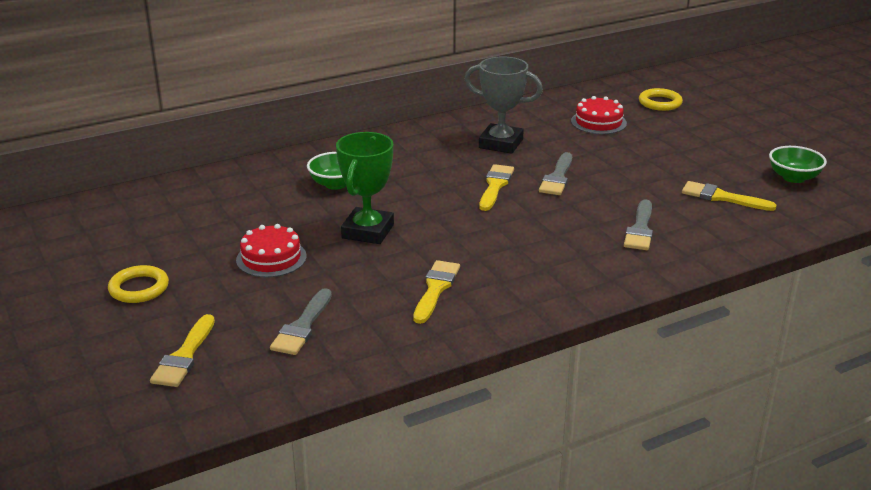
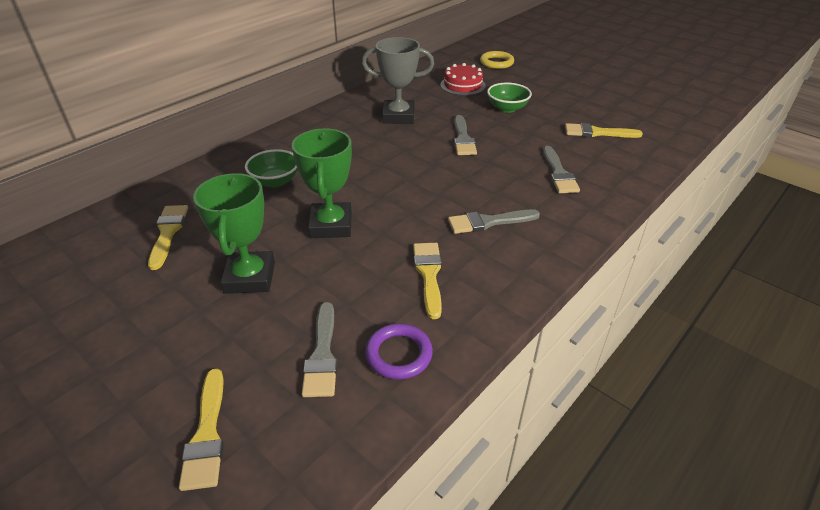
camera: 20 degrees left, 10 degrees up
(139, 288) = (116, 352): yellow ring -> none
(271, 258) = (250, 277): red cake -> green trophy
(368, 340) = (399, 354): none -> purple ring
(495, 186) = (417, 156): yellow brush -> yellow brush (168, 233)
(527, 258) = (488, 222): none -> grey brush
(793, 177) = (633, 107): green bowl -> green bowl (507, 108)

